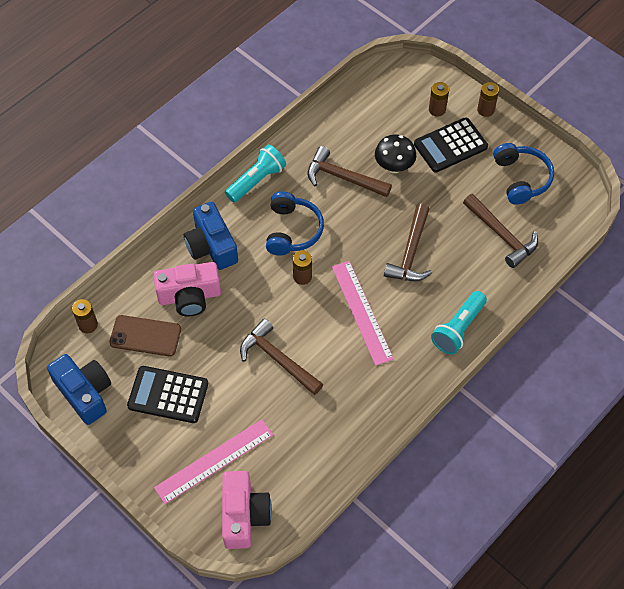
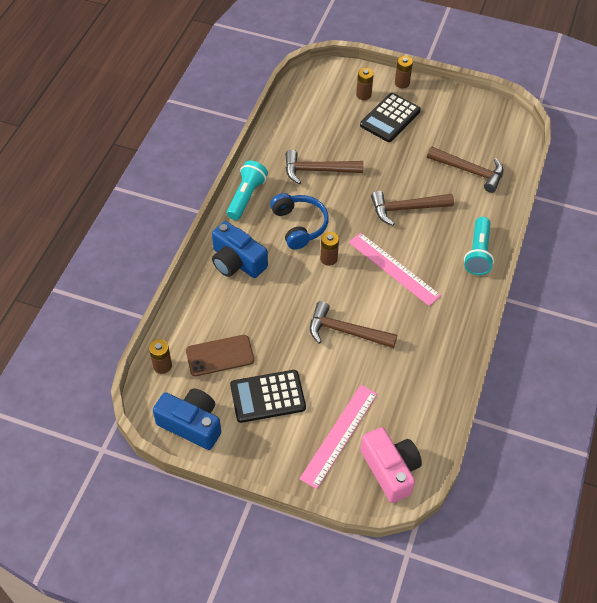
camera: 25 degrees left, 5 degrees down
(189, 296) = (241, 309): pink camera -> none
(394, 167) = (354, 148): black mushroom -> none
(411, 252) = (406, 209): brown hammer -> brown hammer turned 90 degrees clockwise
(521, 178) = (459, 124): blue headphones -> none

